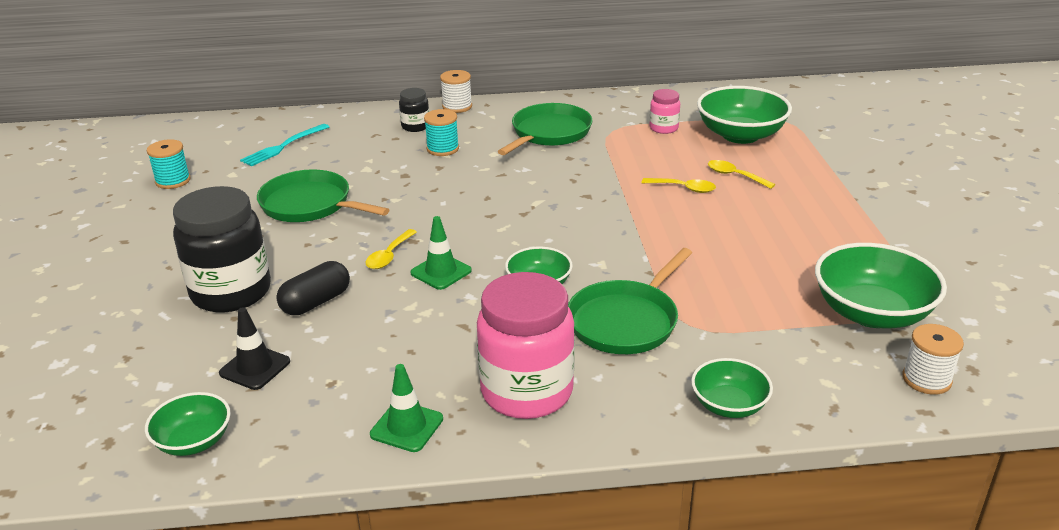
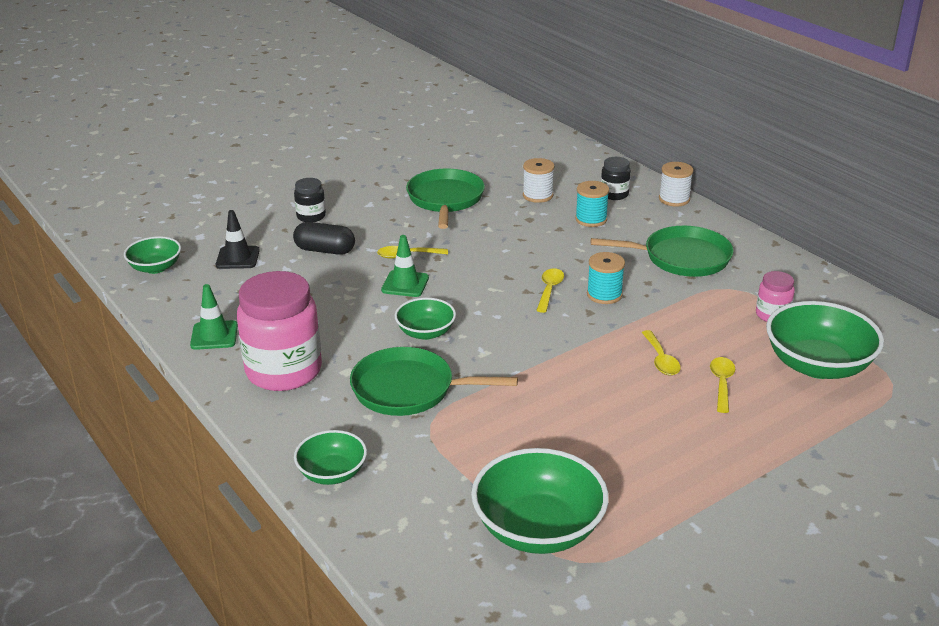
camera: 60 degrees right, 0 degrees up
(173, 181) = (425, 140): turquoise spool -> turquoise spool (604, 294)
(231, 292) = (311, 216): black jar -> black jar, size x0.47
(283, 147) = (516, 156): turquoise fork -> none
(534, 202) = (549, 290): none -> yellow spoon
(926, 379) = (452, 585): white spool -> white spool (537, 195)

